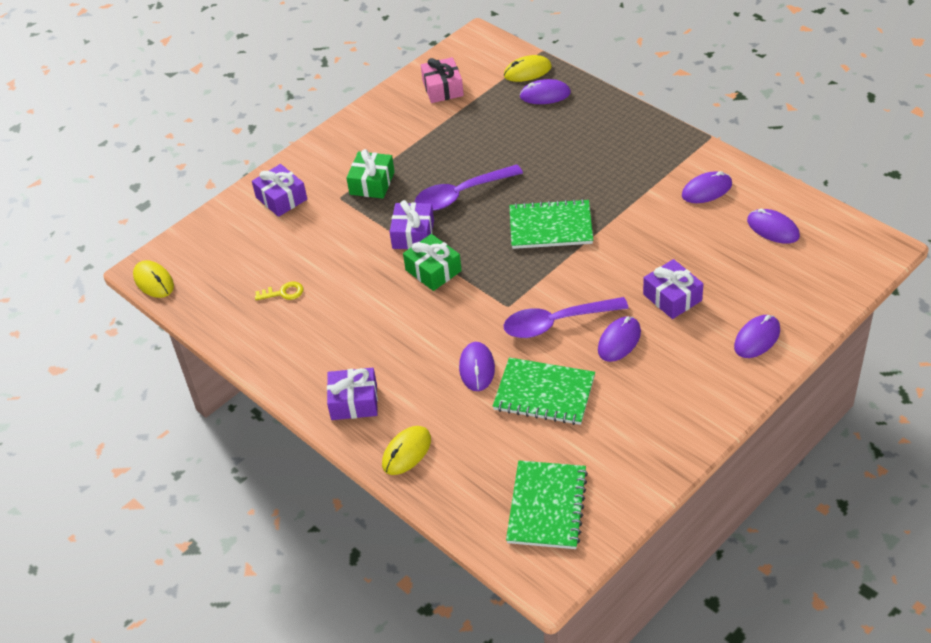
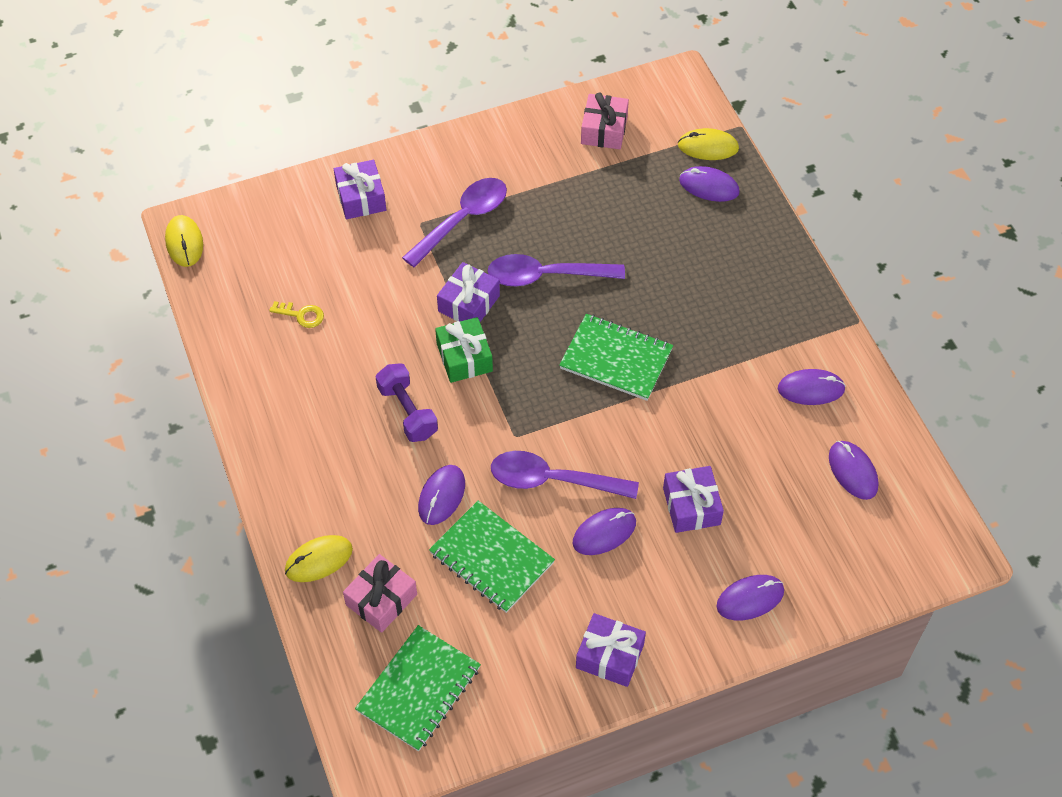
camera: 20 degrees right, 10 degrees up
(354, 402) = (300, 477): purple gift -> purple gift (609, 656)
(372, 183) = (462, 220): green gift -> purple spoon
(412, 323) = (407, 411): none -> purple dumbbell
(476, 458) = (381, 599): none -> pink gift

